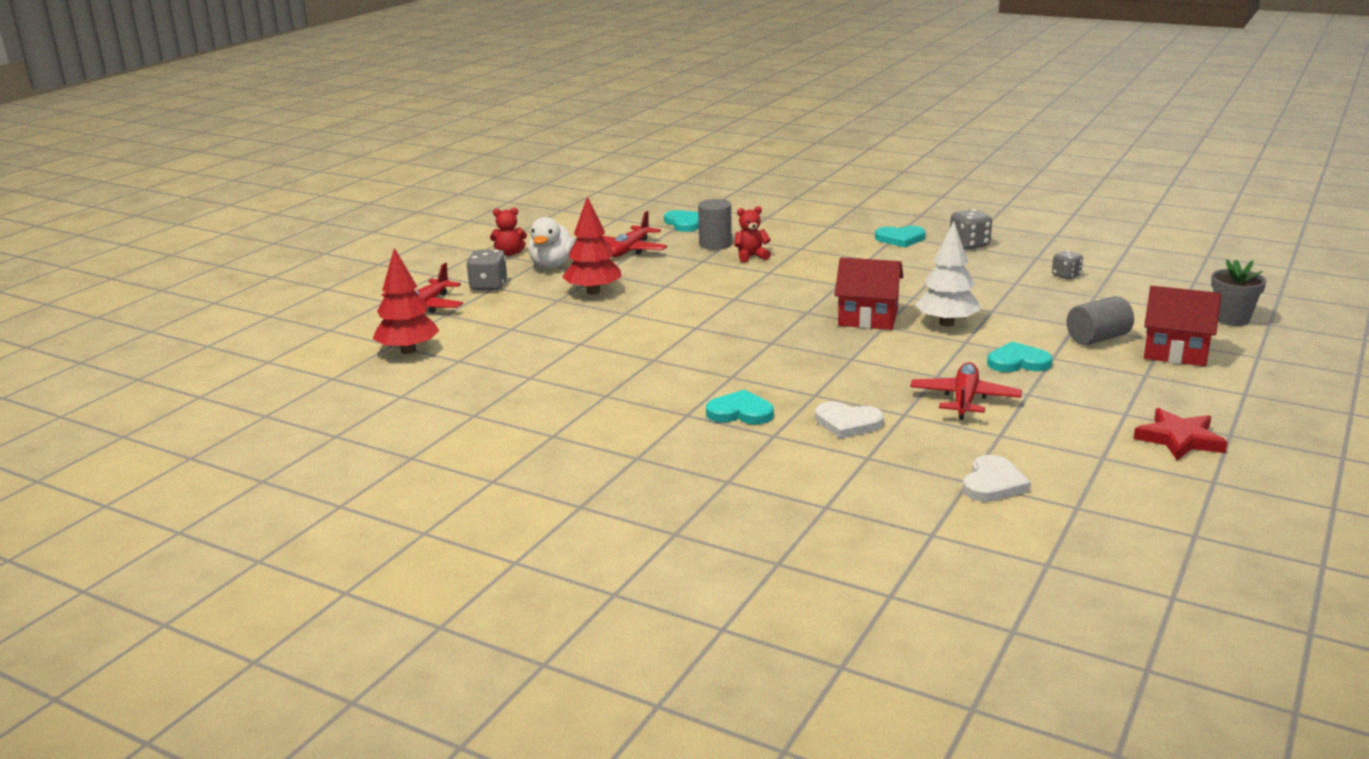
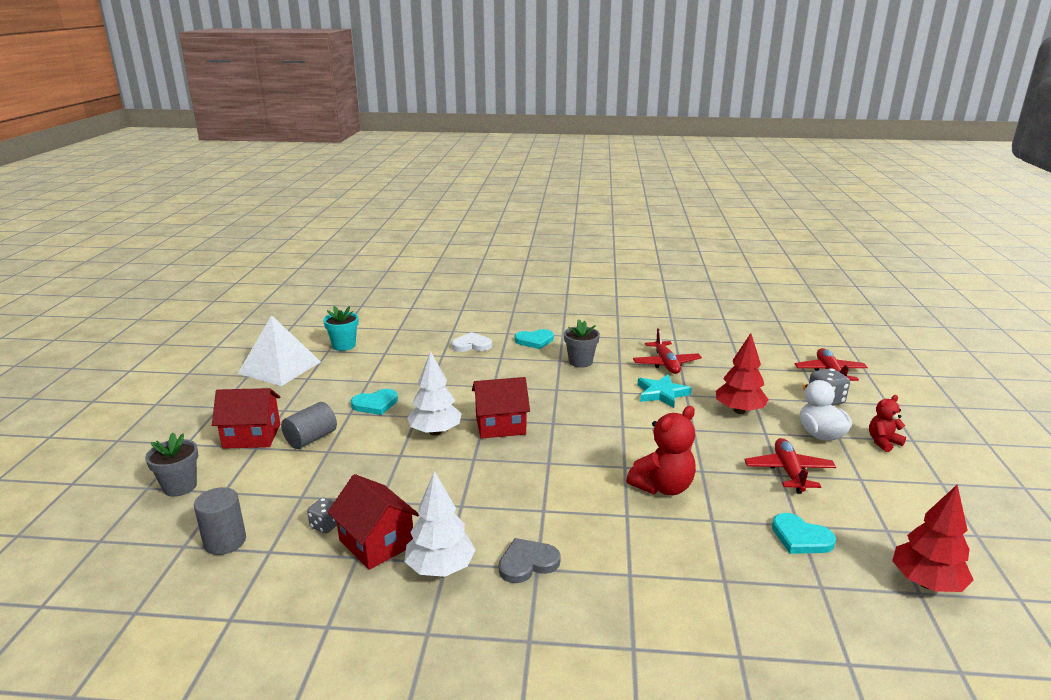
camera: 155 degrees right, 0 degrees up
(408, 350) = (772, 342): red tree -> red tree (926, 583)
(651, 318) = (661, 394): none -> turquoise star
(704, 369) = (580, 362): none -> grey flower pot
(715, 244) = (720, 501): grey cylinder -> grey cylinder (225, 541)
(751, 257) = (663, 487): red teddy bear -> red teddy bear, size x1.68
(900, 239) = (527, 563): turquoise heart -> grey heart
(964, 400) = (408, 370): red plane -> red plane (666, 364)
(969, 245) = (440, 568): grey dice -> white tree
(993, 483) = (386, 330): white heart -> none
(1019, 261) = (376, 543): none -> red house
(1074, 462) = (344, 345): none -> turquoise flower pot
(1179, 439) = (280, 367): red star -> white pyramid

